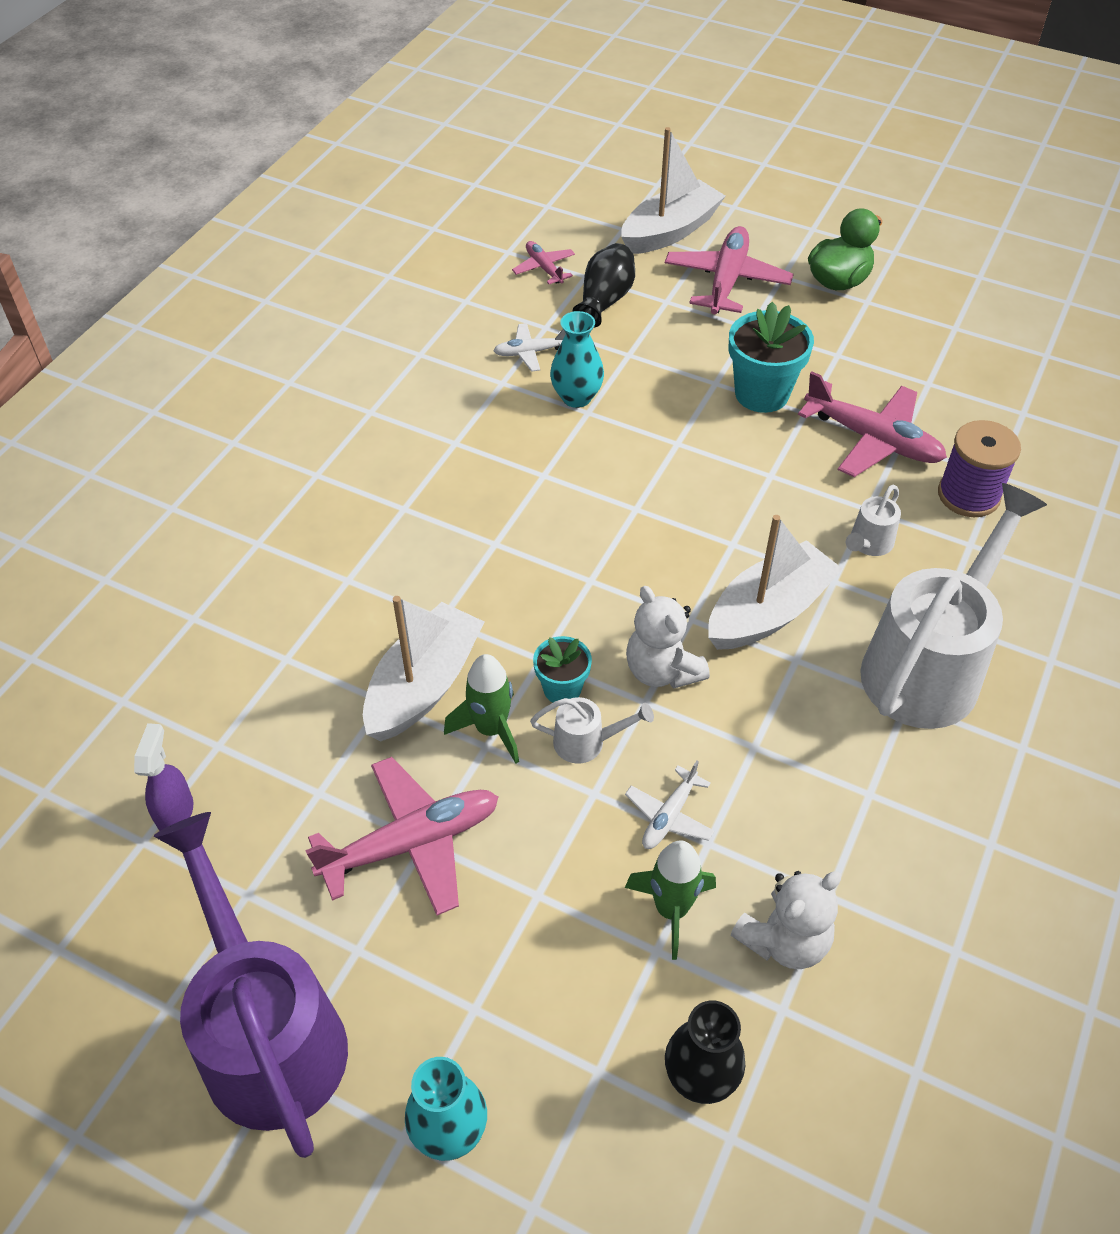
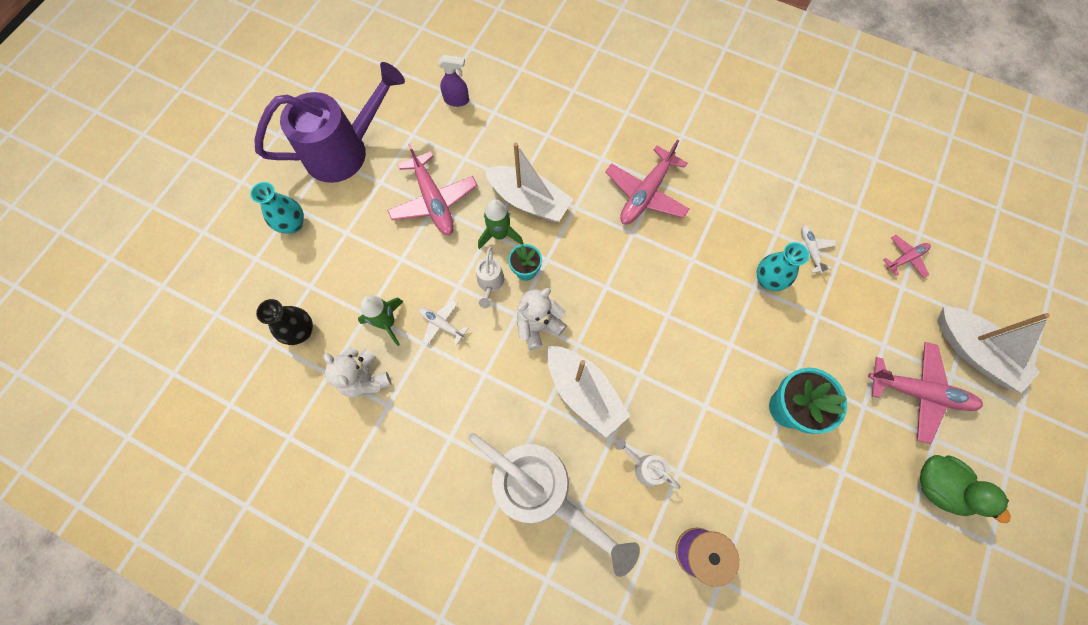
camera: 90 degrees right, 20 degrees up
(605, 300) = (876, 300): black vase -> none
(873, 440) = (749, 486): pink plane -> pink plane (645, 194)

